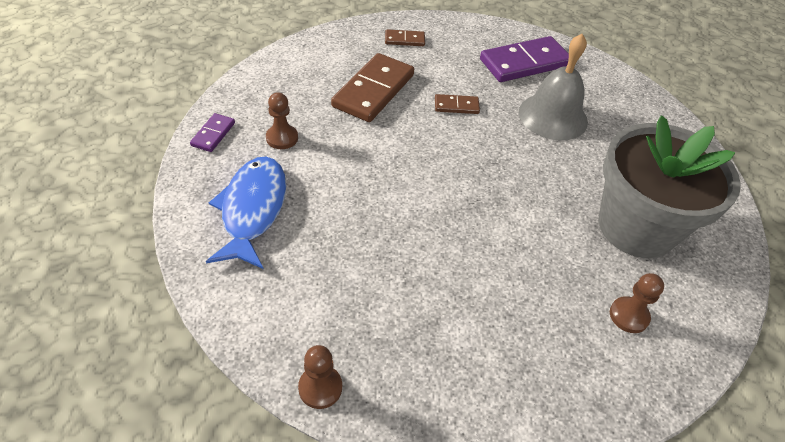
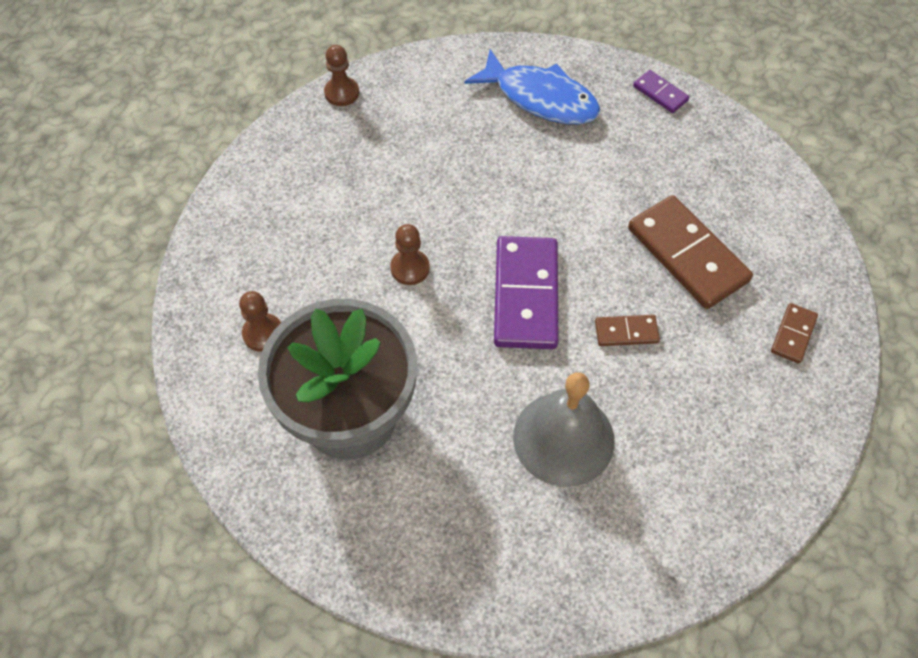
camera: 120 degrees right, 10 degrees up
(282, 138) = (633, 145): brown pawn -> brown pawn (410, 268)
(456, 106) = (626, 332): brown domino -> brown domino turned 60 degrees clockwise
(525, 63) = (692, 470): purple domino -> purple domino (525, 295)

